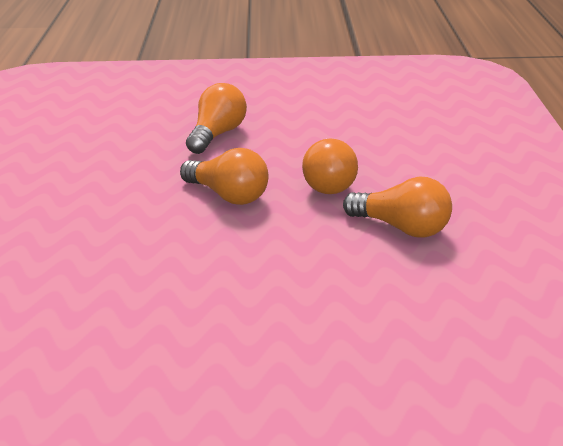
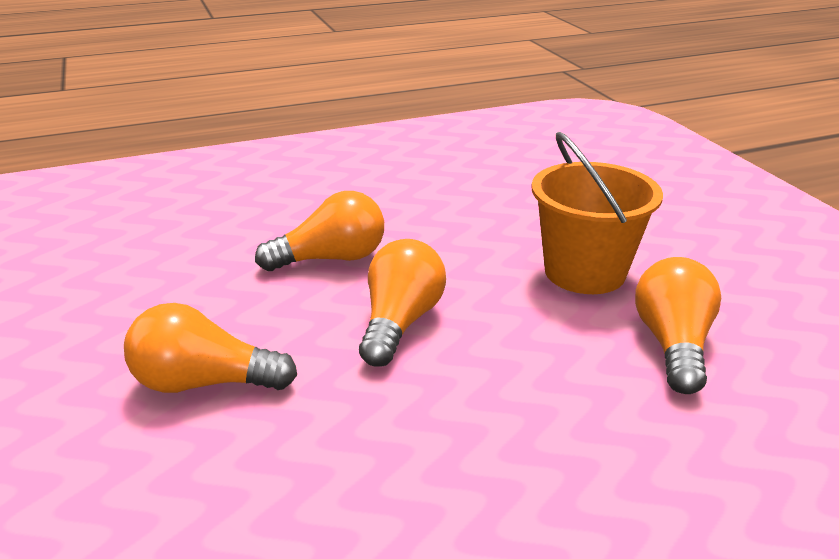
camera: 110 degrees left, 0 degrees up
(236, 291) = (584, 272): none -> orange bucket
(401, 228) = (408, 208): orange light bulb -> orange light bulb (673, 344)

